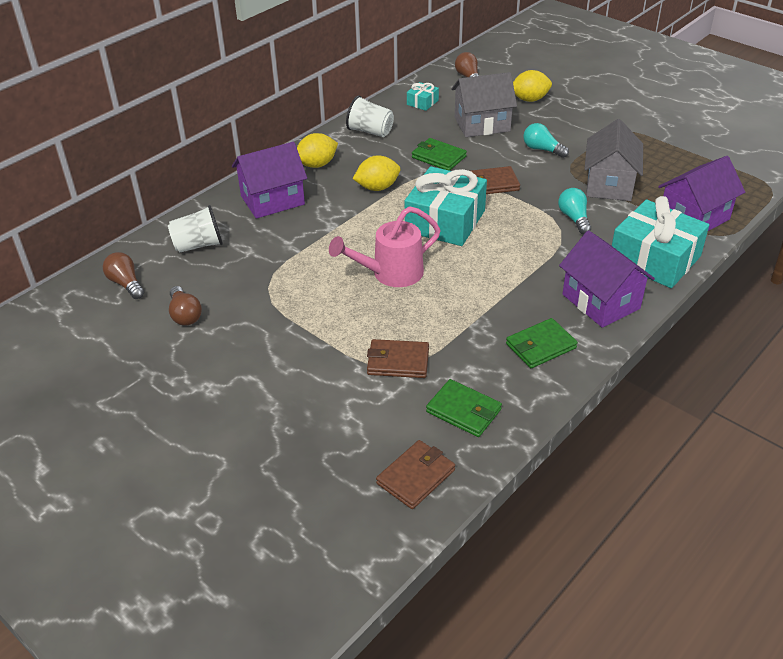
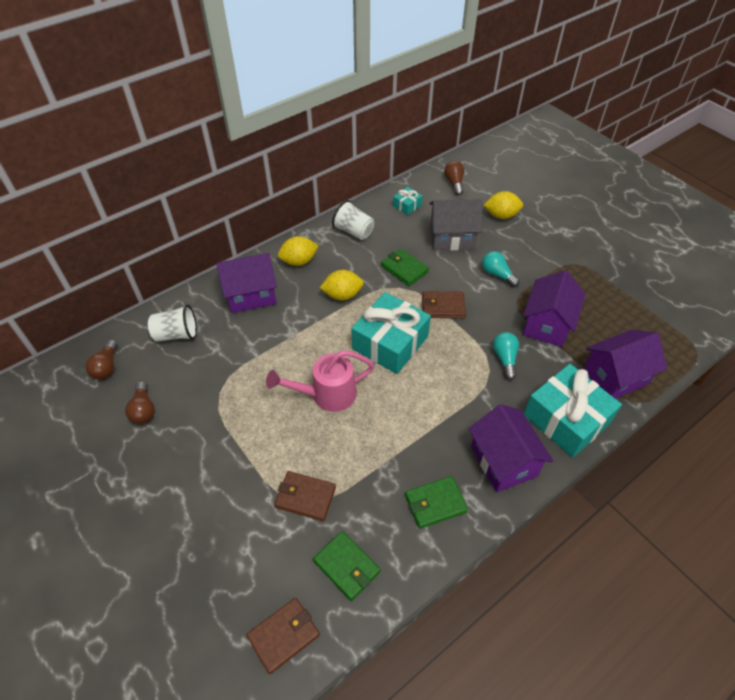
camera: 10 degrees right, 10 degrees up
(126, 284) = (106, 366): brown light bulb -> brown light bulb turned 150 degrees counterclockwise
(609, 184) = (547, 324): grey house -> purple house

